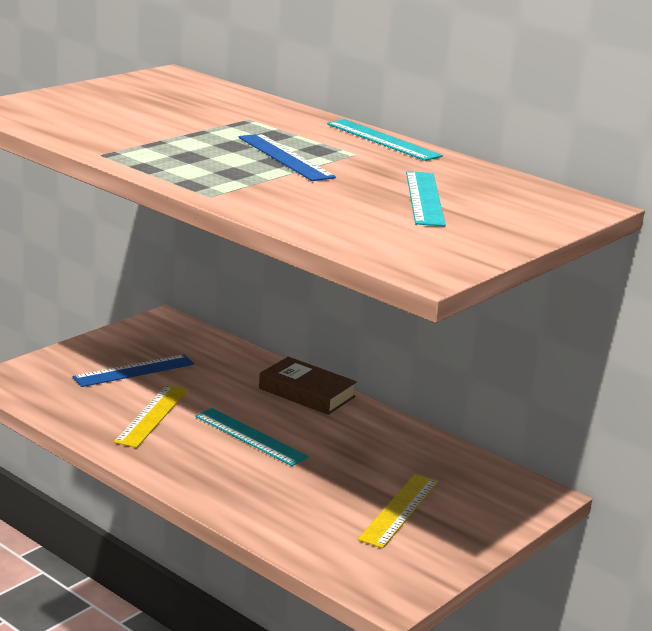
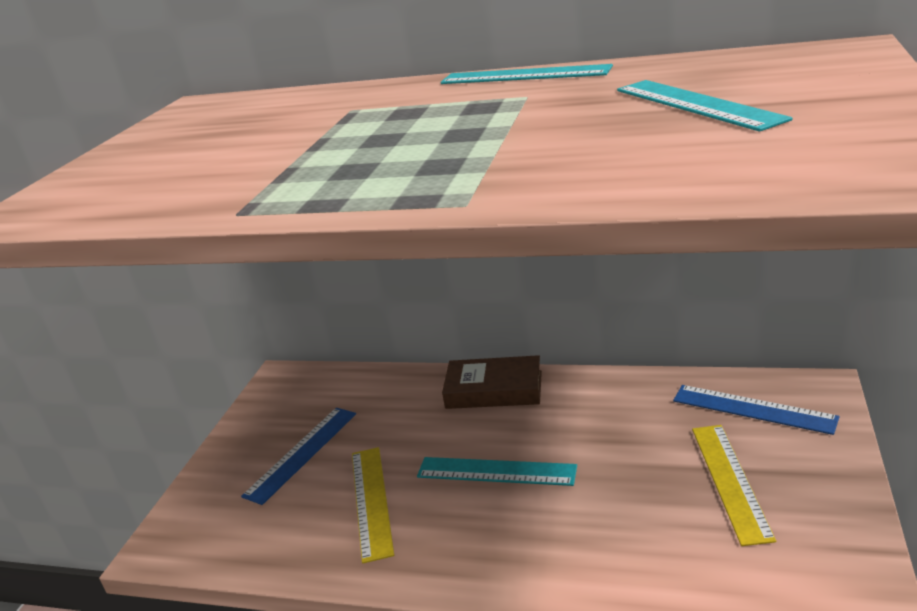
camera: 20 degrees left, 5 degrees up
(285, 157) = (464, 127): blue ruler -> blue ruler (753, 409)

